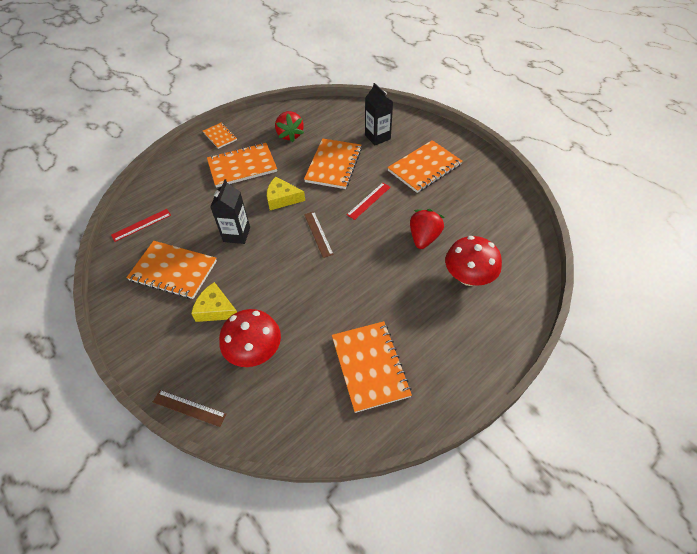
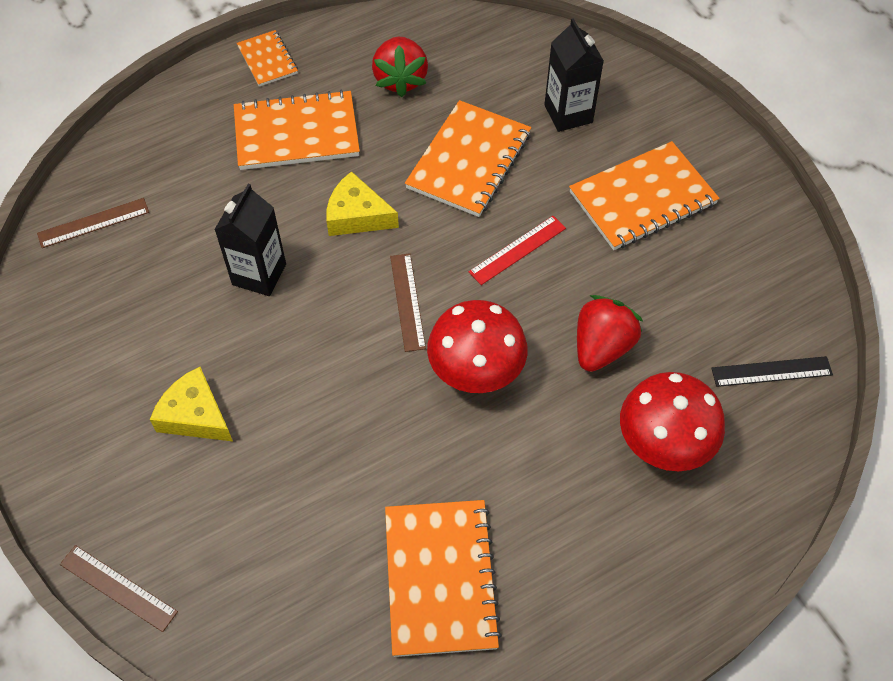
camera: 10 degrees right, 5 degrees up
(141, 225) = (93, 223): red ruler -> brown ruler
(173, 271) = (135, 326): orange notebook -> none
(255, 351) = (247, 509): red mushroom -> red mushroom (476, 370)
(511, 234) = (771, 371): none -> black ruler

